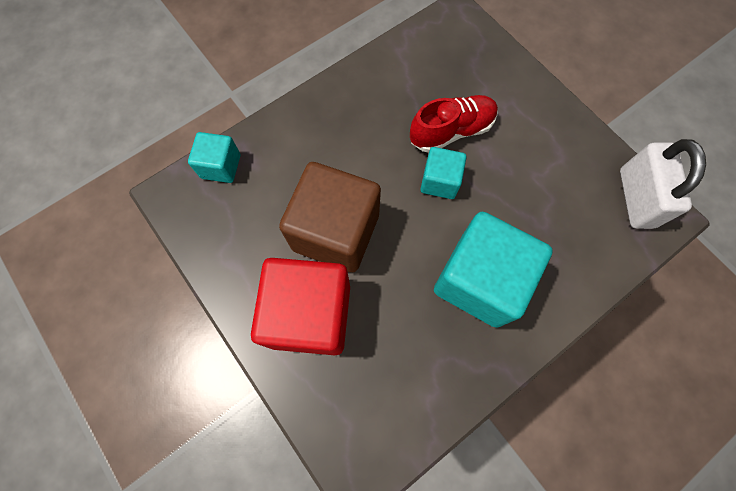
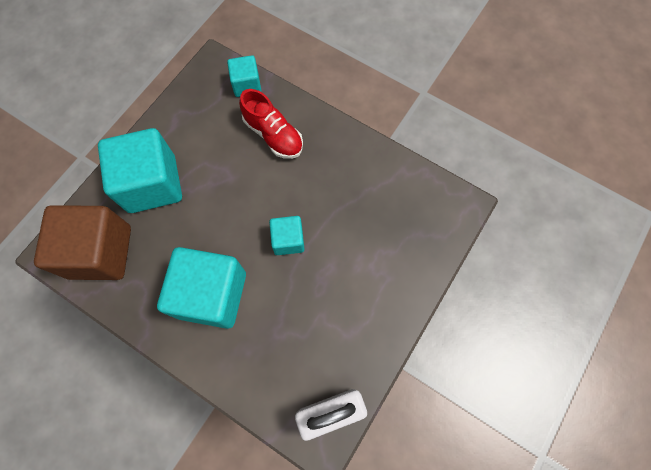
camera: 70 degrees right, 0 degrees up
(310, 314) = (152, 184): red cube -> turquoise cube
(336, 232) = (220, 179): brown cube -> brown cube (100, 252)
(451, 131) = (338, 235): red shoe -> red shoe (273, 135)

